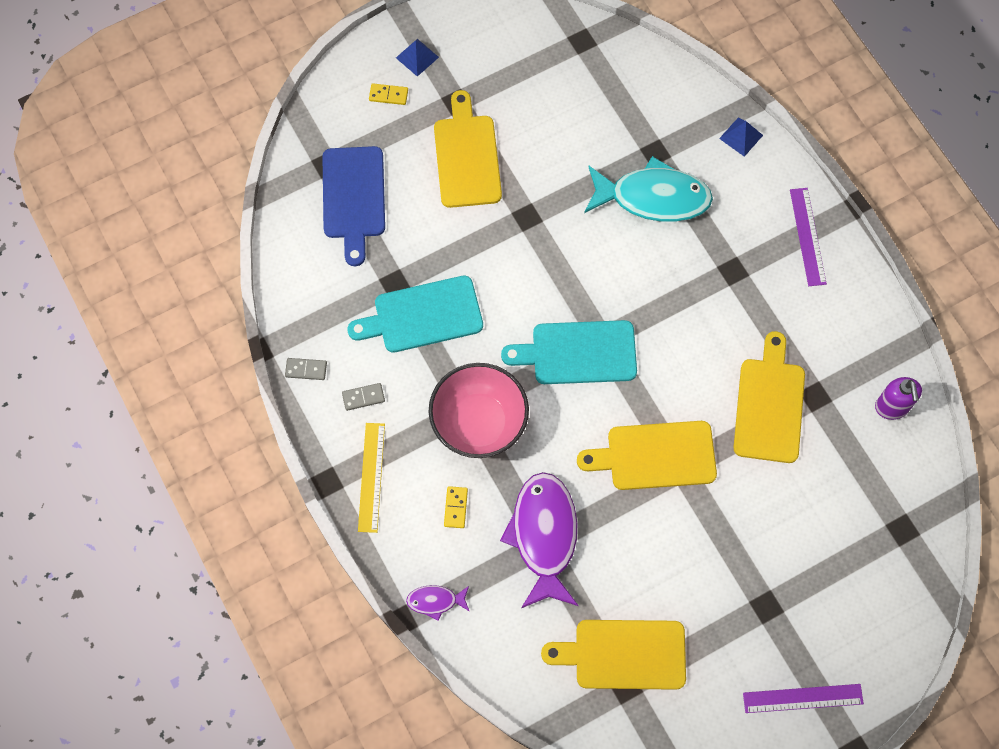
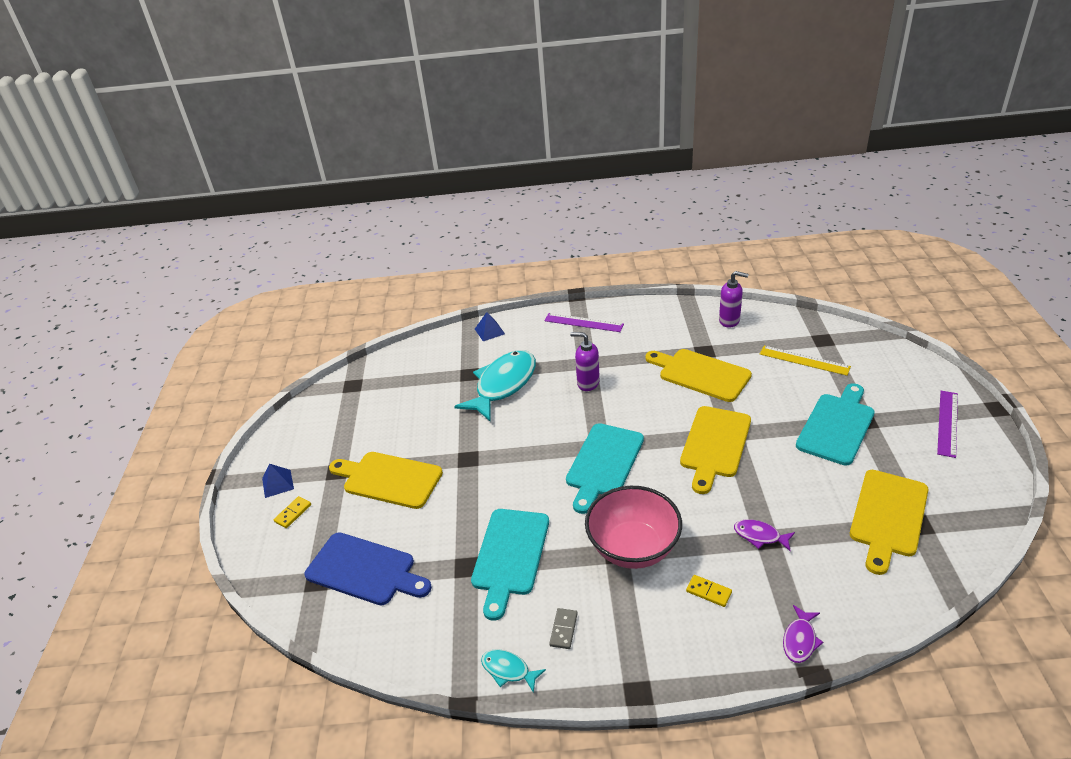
camera: 60 degrees left, 30 degrees down
(306, 370) = (508, 670): grey domino -> turquoise fish
(371, 477) = (649, 651): yellow ruler -> yellow ruler (804, 360)
(544, 536) = (760, 536): purple fish -> purple fish, size x0.46
(697, 286) = (588, 383): none -> purple soap dispenser
(743, 577) = (836, 426): none -> turquoise cutting board

